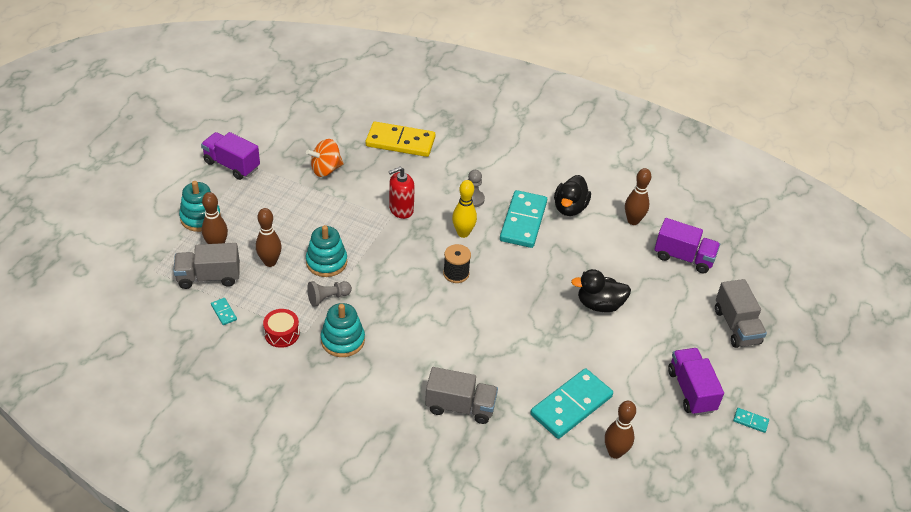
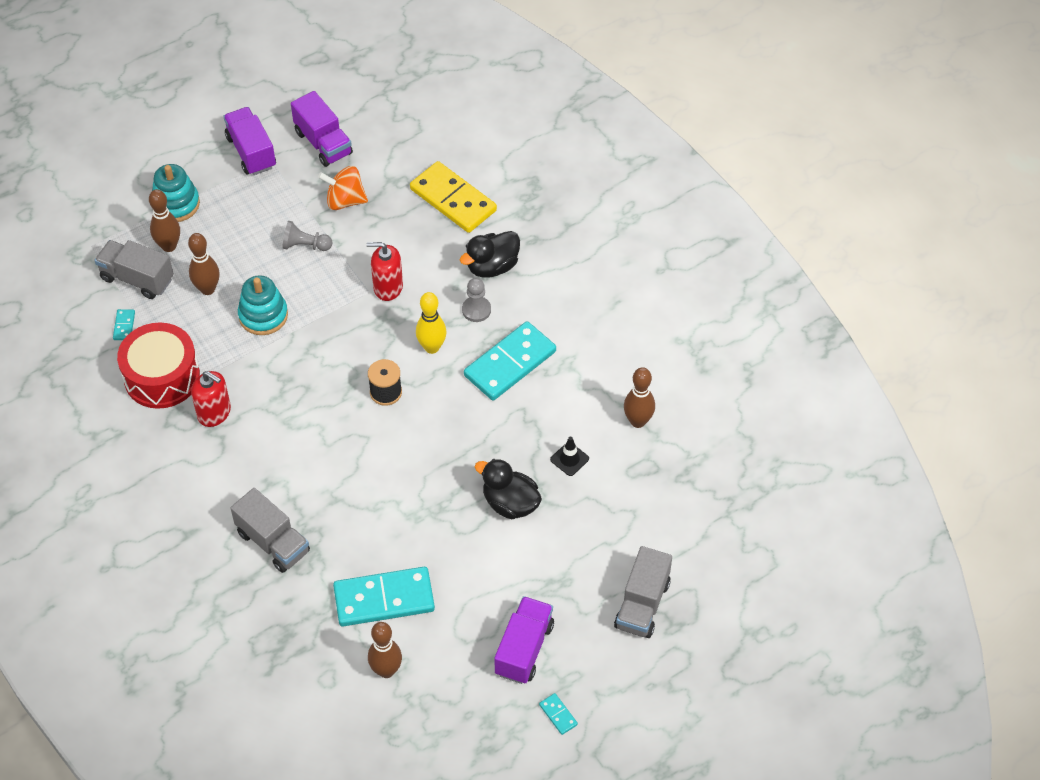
camera: 35 degrees right, 10 degrees up
(282, 334) = (162, 376): red drum -> red drum, size x1.89
(328, 298) = (234, 358): grey pawn -> grey pawn (305, 245)
(342, 340) = (214, 412): turquoise stacking toy -> red soap dispenser
(570, 208) = (577, 371): black duck -> black duck (492, 266)
(612, 261) = (569, 459): none -> black traffic cone
(683, 257) = (657, 494): purple truck -> purple truck (323, 143)

